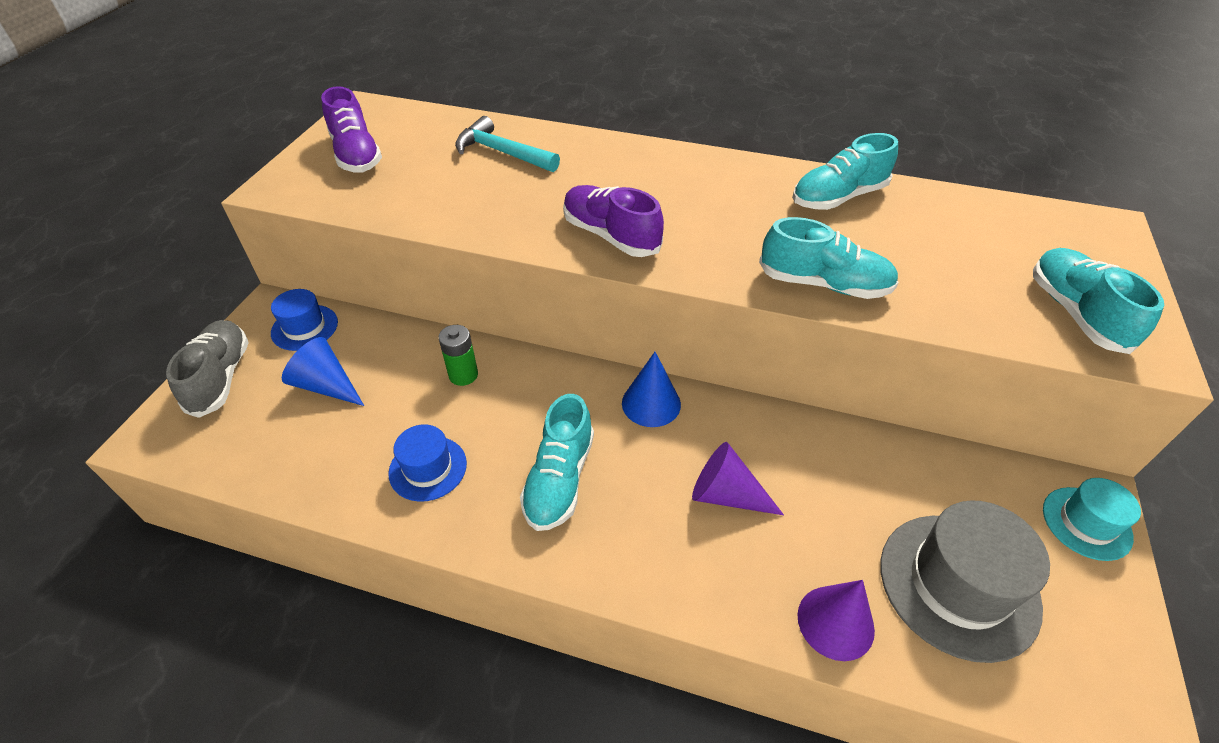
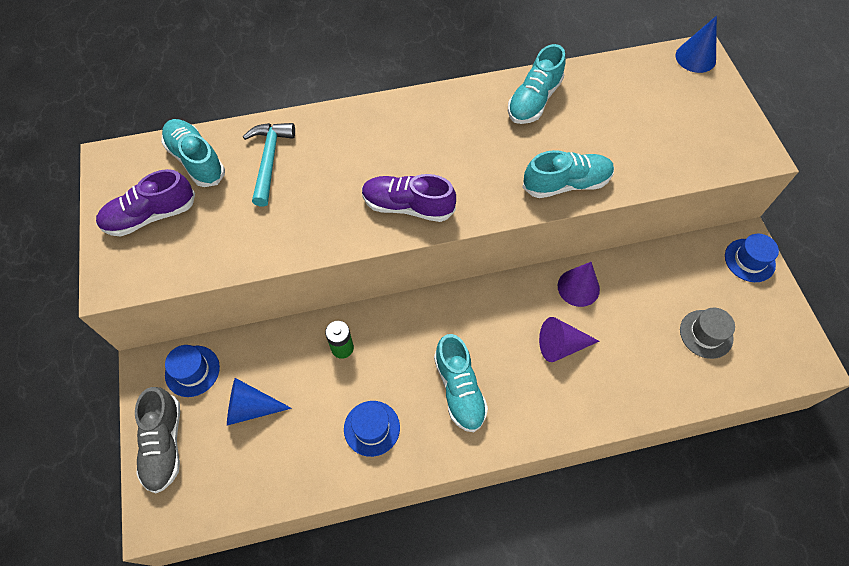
camera: 30 degrees left, 15 degrees up
(221, 377) = (164, 444): grey shoe -> grey shoe turned 150 degrees counterclockwise
(356, 155) = (150, 216): purple shoe -> purple shoe turned 120 degrees clockwise
(502, 152) = (269, 160): turquoise hammer -> turquoise hammer turned 90 degrees clockwise
(651, 403) = (479, 305): blue cone -> blue cone (695, 57)
(835, 622) = (659, 391): purple cone -> purple cone (578, 287)
(958, 584) = (706, 334): grey hat -> grey hat, size x0.57
(1075, 313) = (712, 139): turquoise shoe -> turquoise shoe (196, 160)
(1086, 523) = (749, 260): turquoise hat -> blue hat

